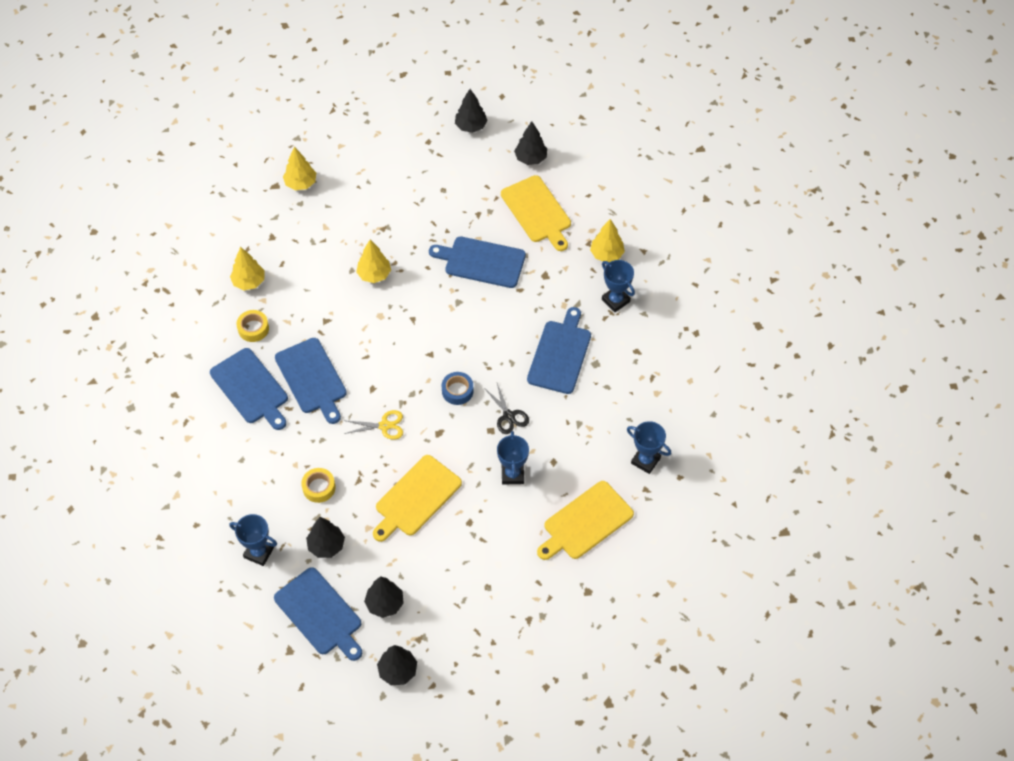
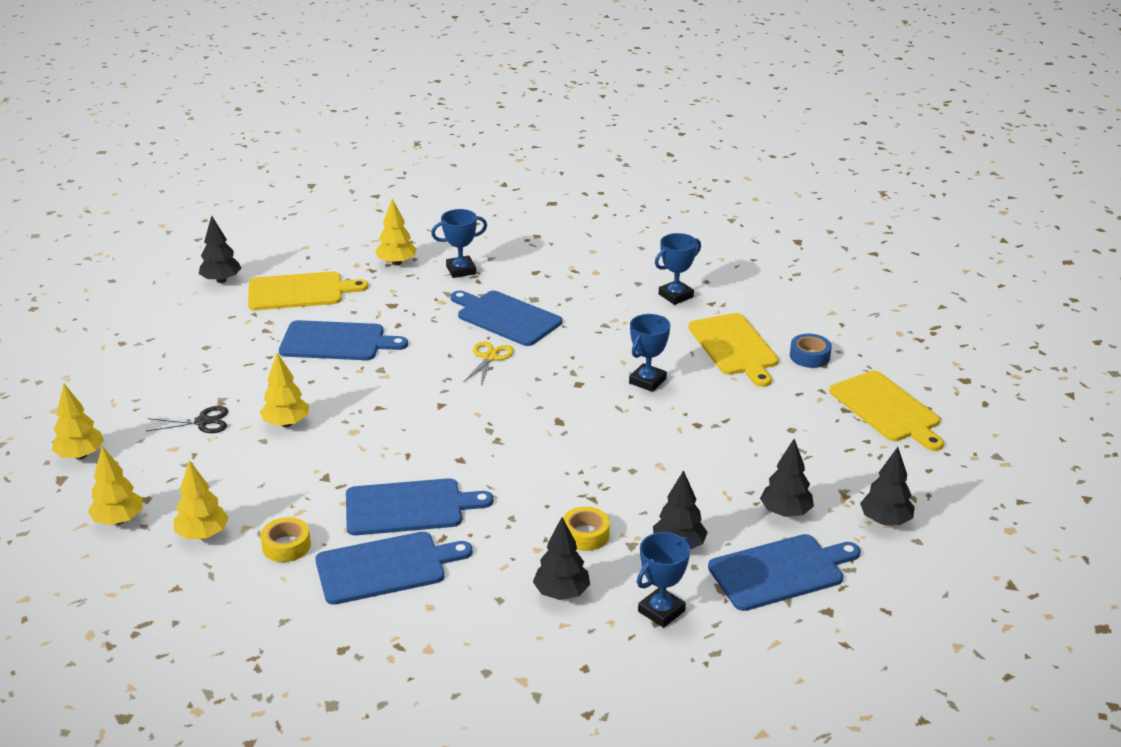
camera: 70 degrees left, 25 degrees down
(248, 234) = (119, 520): none -> yellow tree
(384, 426) = (523, 461): yellow scissors -> yellow scissors (489, 357)
(416, 498) = (643, 457): yellow cutting board -> yellow cutting board (887, 409)
(457, 391) = (508, 396): blue tape -> blue tape (809, 356)
(471, 126) = (132, 309): black tree -> black tree (561, 593)
(481, 262) = (337, 342): blue cutting board -> blue cutting board turned 120 degrees counterclockwise
(508, 416) = (566, 367): black scissors -> black scissors (203, 422)
(512, 474) = (647, 381): blue trophy -> blue trophy turned 75 degrees counterclockwise

